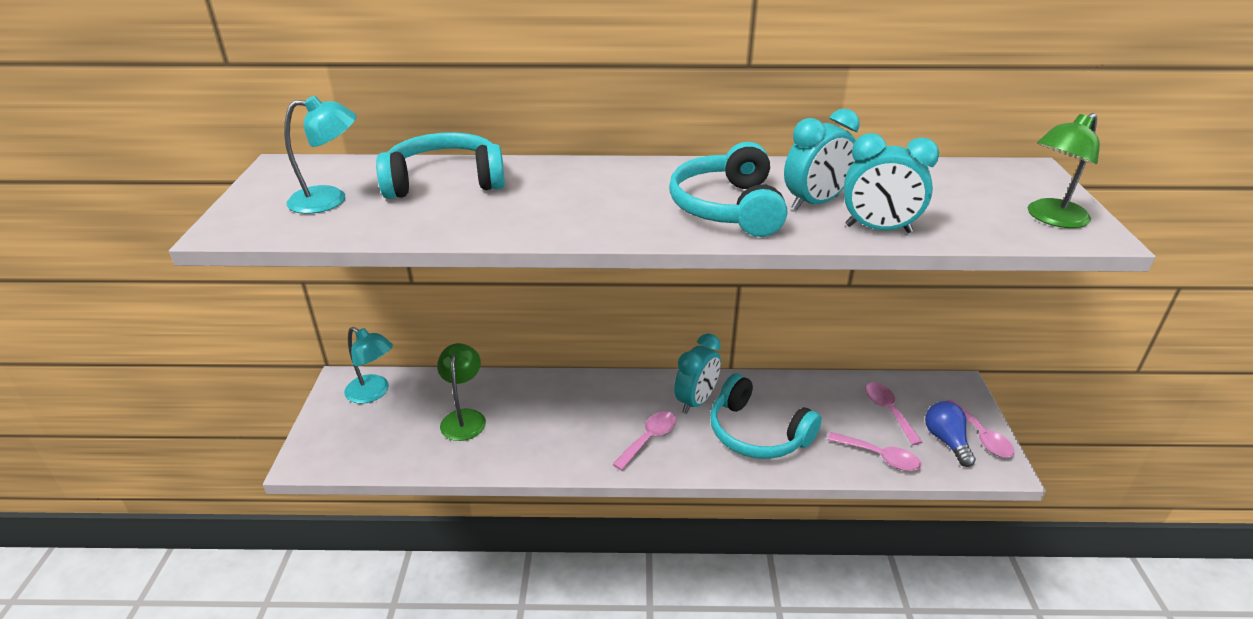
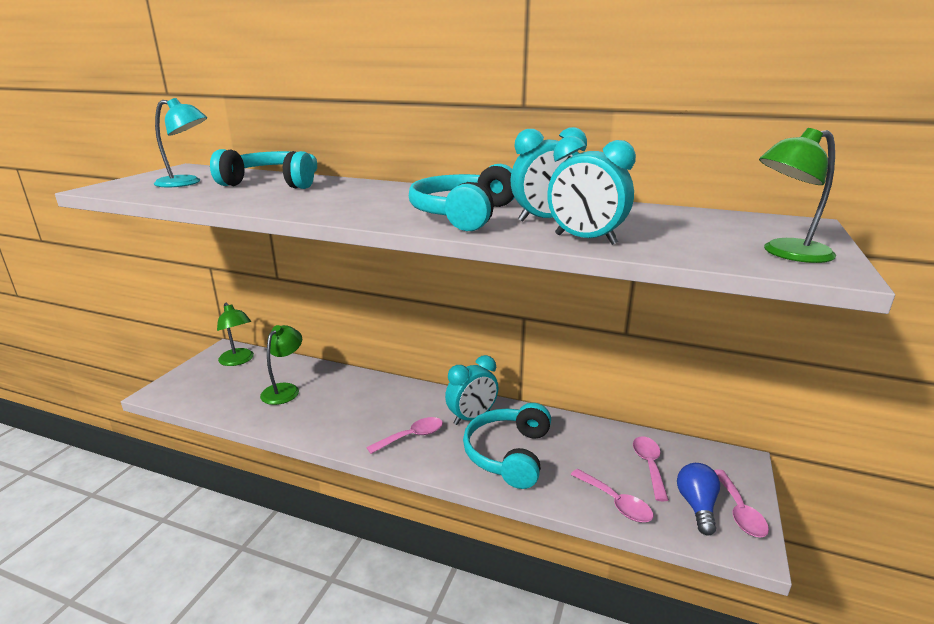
camera: 20 degrees right, 10 degrees down
(373, 393) = (238, 361): turquoise lamp -> green lamp
(757, 433) = (508, 454): turquoise headphones -> turquoise headphones turned 45 degrees clockwise

